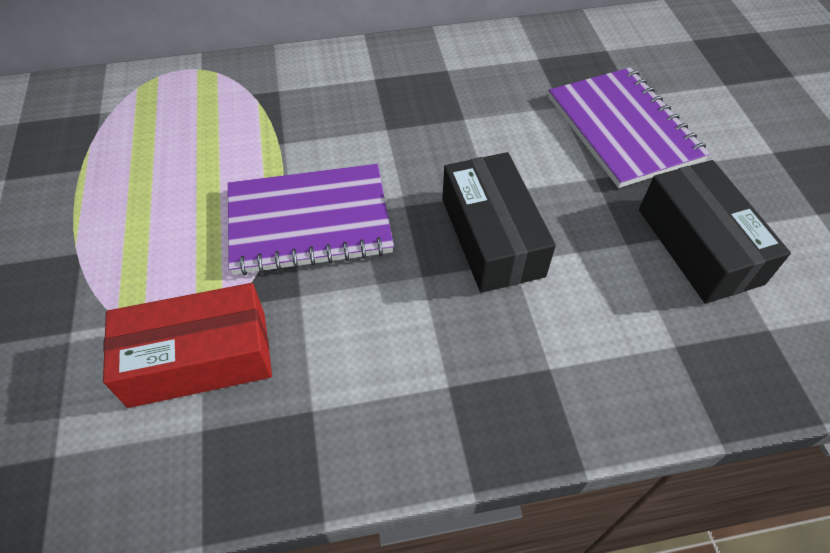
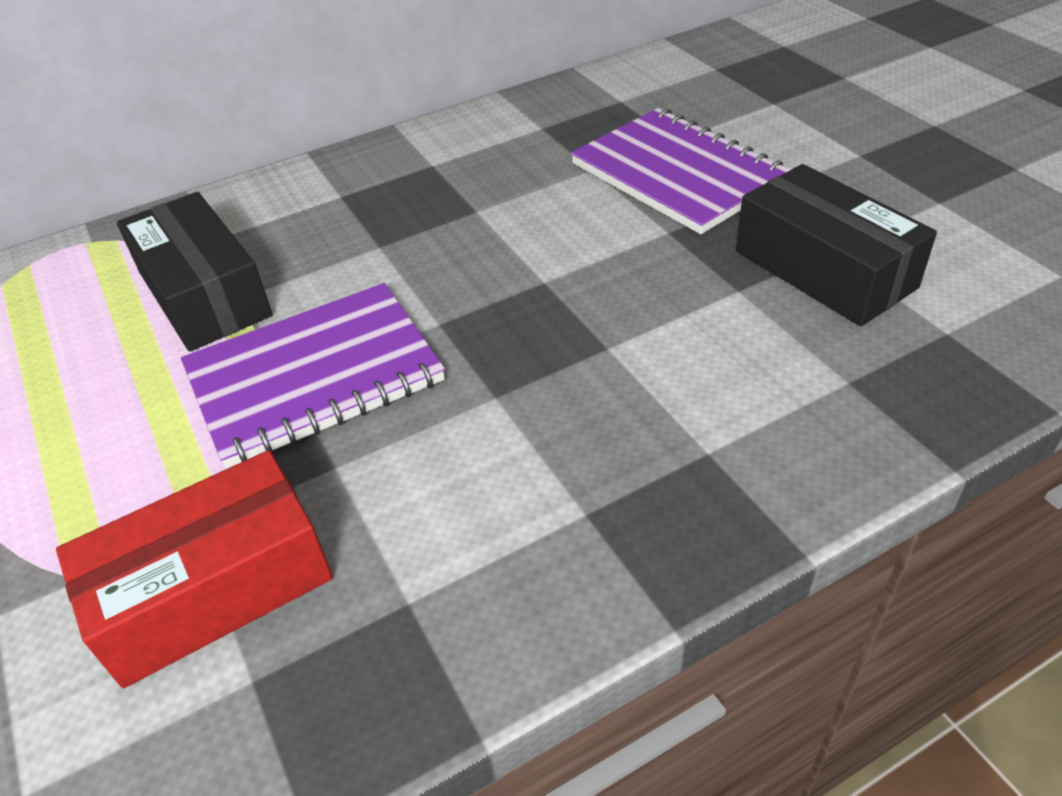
camera: 15 degrees left, 10 degrees down
(492, 237) = (568, 327): black box -> black box (204, 294)

